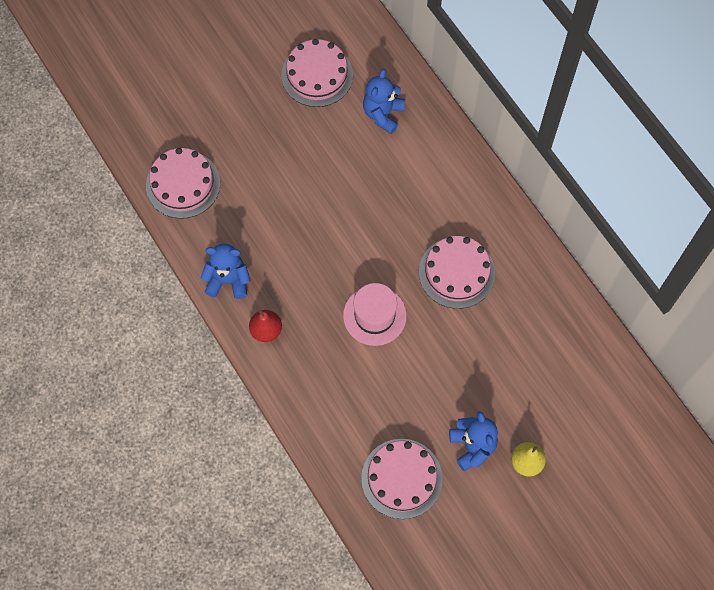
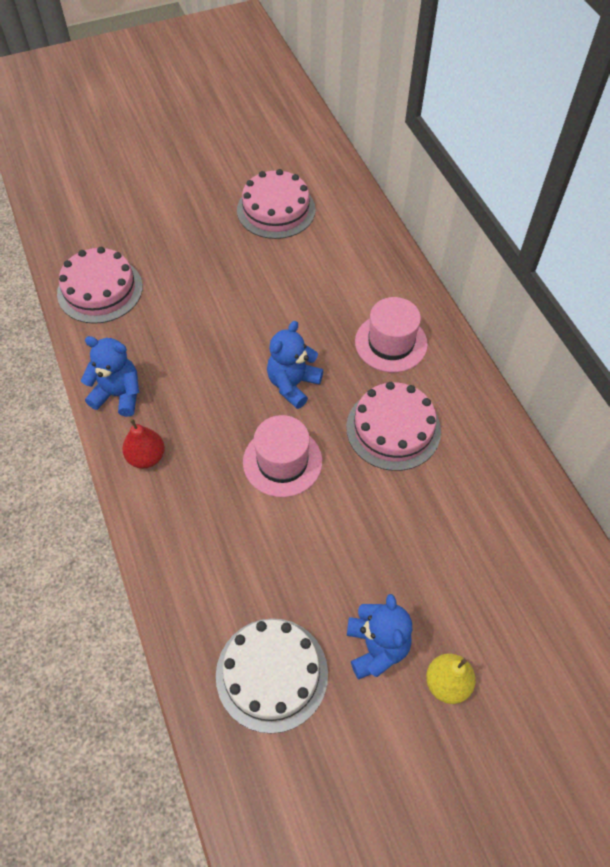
camera: 10 degrees right, 10 degrees down
(383, 114) = (339, 255): blue teddy bear -> blue teddy bear (293, 384)
(401, 478) = (272, 674): pink cake -> white cake
(442, 194) = (391, 343): none -> pink hat

